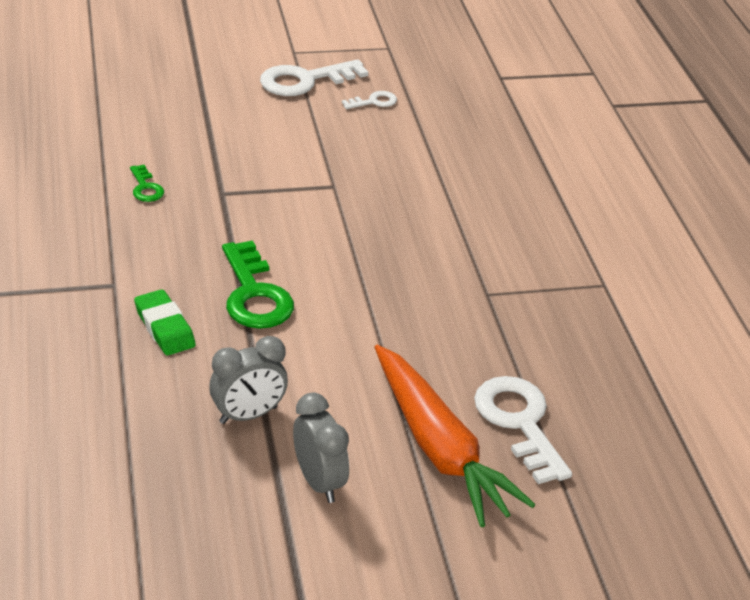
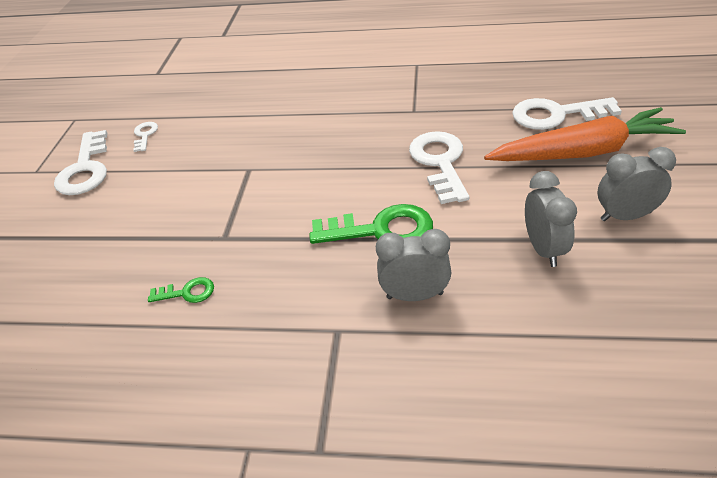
camera: 65 degrees left, 5 degrees up
(165, 327) = (415, 295): green eraser -> grey clock
(383, 325) = (440, 162): none -> white key

